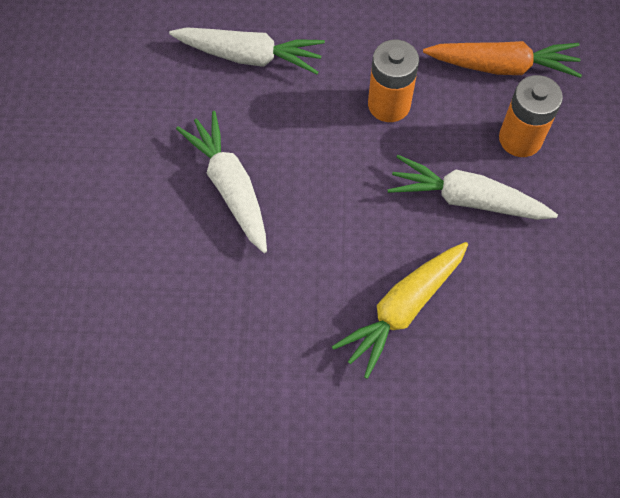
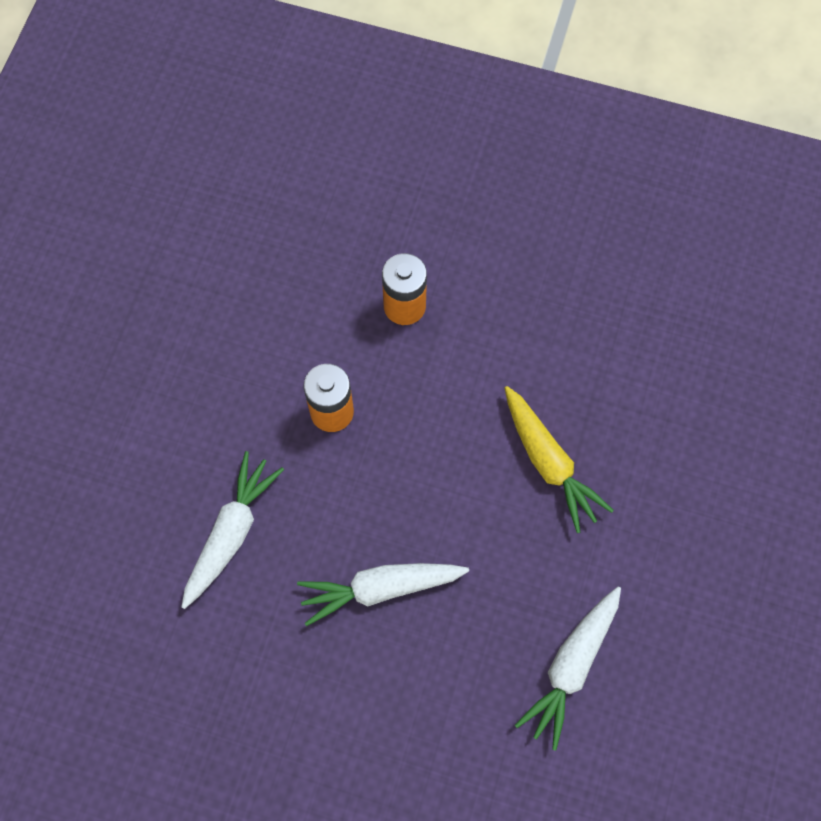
camera: 75 degrees left, 5 degrees up
(466, 199) = (453, 374): white carrot -> white carrot (571, 667)
(503, 66) = (321, 294): orange carrot -> none

